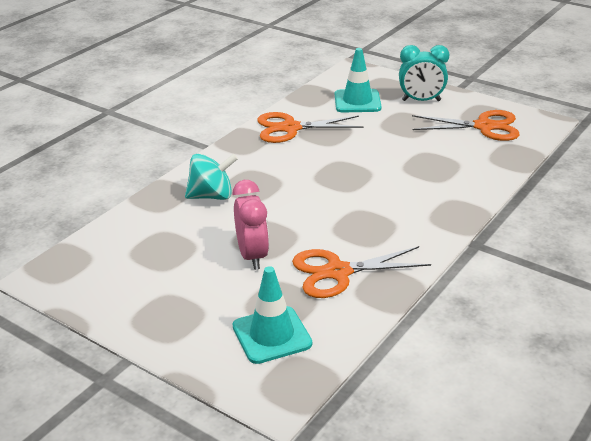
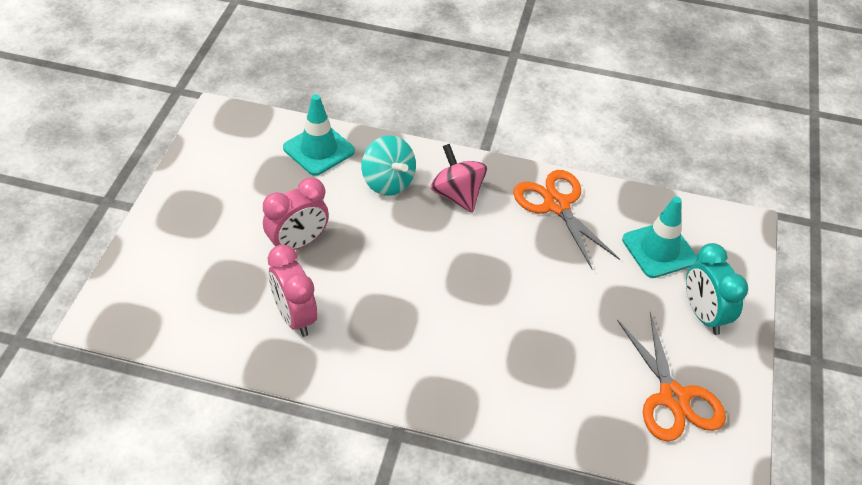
camera: 65 degrees right, 15 degrees up
(250, 167) = (457, 195): none -> pink spinning top
(272, 335) = (184, 292): turquoise traffic cone -> turquoise traffic cone (318, 149)
(337, 272) = (295, 317): orange scissors -> pink clock

